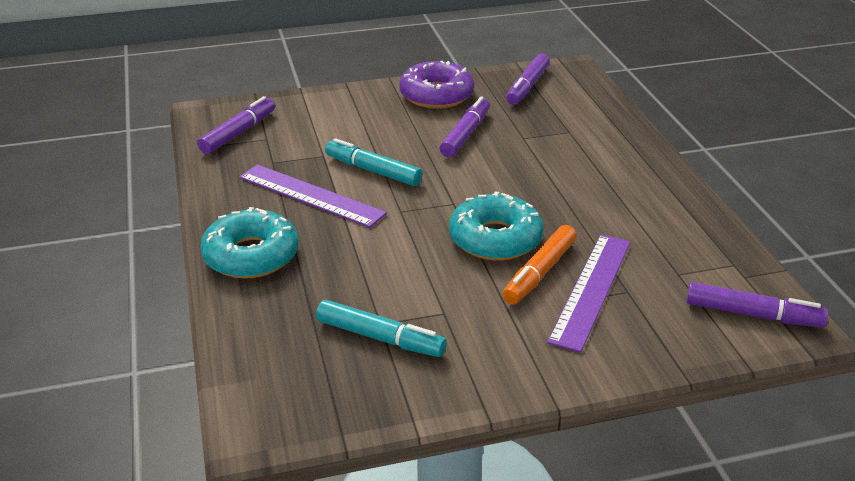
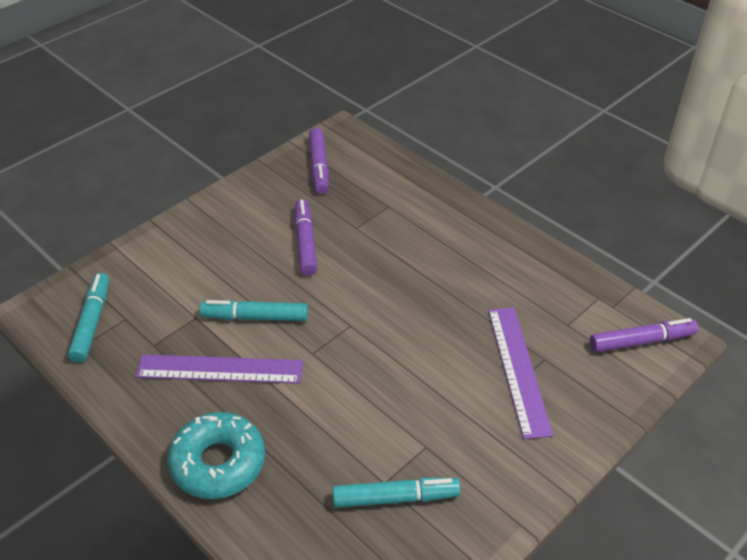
camera: 30 degrees left, 10 degrees up
(238, 133) = (92, 322): purple marker -> turquoise marker
(436, 95) = (246, 205): purple donut -> none
(495, 238) = (411, 349): turquoise donut -> none
(539, 272) = (469, 370): orange marker -> none

